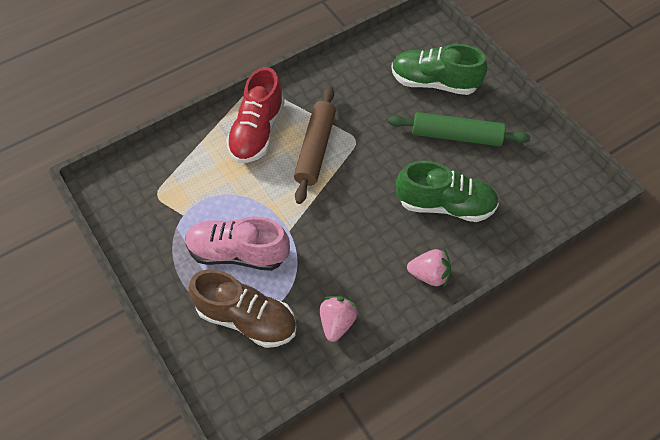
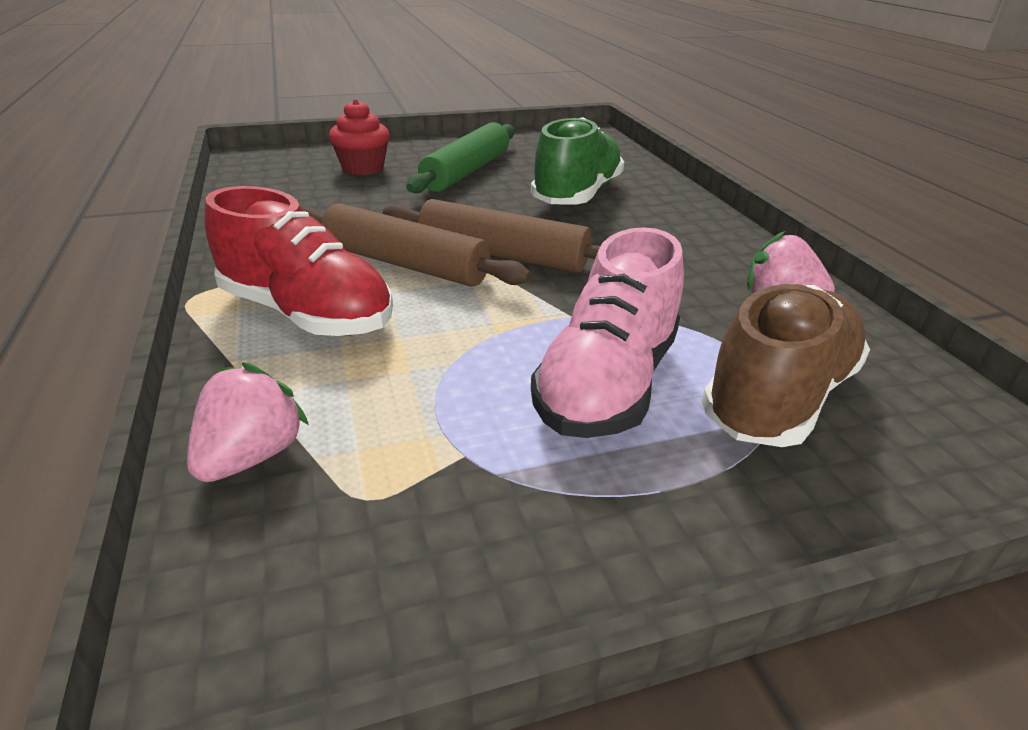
camera: 75 degrees left, 25 degrees down
(342, 187) = (502, 254): none -> brown rolling pin
(429, 274) = (692, 222): pink strawberry -> pink strawberry (252, 456)
(434, 82) = (363, 168): green shoe -> red cupcake

